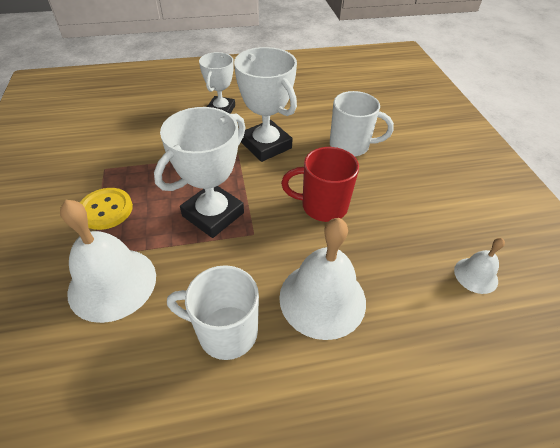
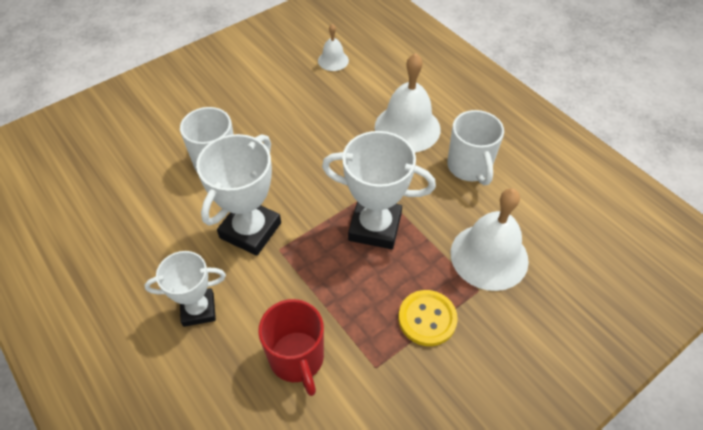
camera: 115 degrees left, 5 degrees up
(322, 206) = (316, 155): red mug -> red mug (297, 359)

